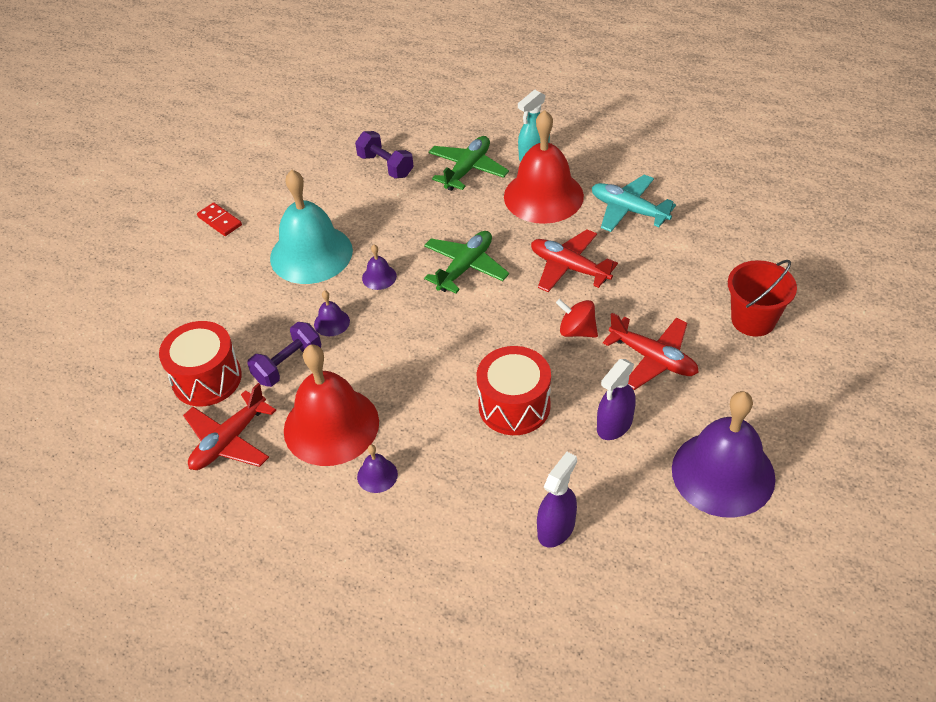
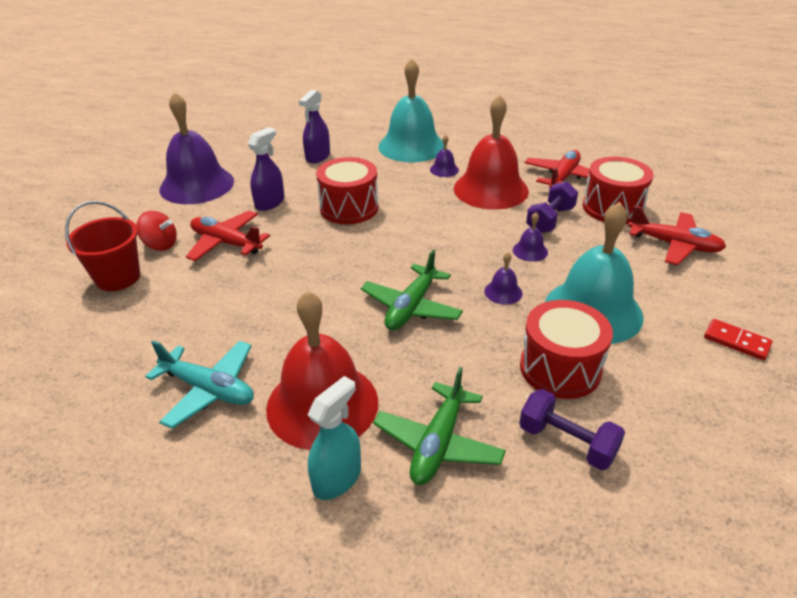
camera: 170 degrees right, 10 degrees down
(365, 210) = (560, 368): none -> red drum
(409, 544) = (411, 146): none -> turquoise bell
(569, 267) = (294, 314): red plane -> red plane (674, 245)
(577, 331) = (292, 259): red spinning top -> red spinning top (160, 245)

